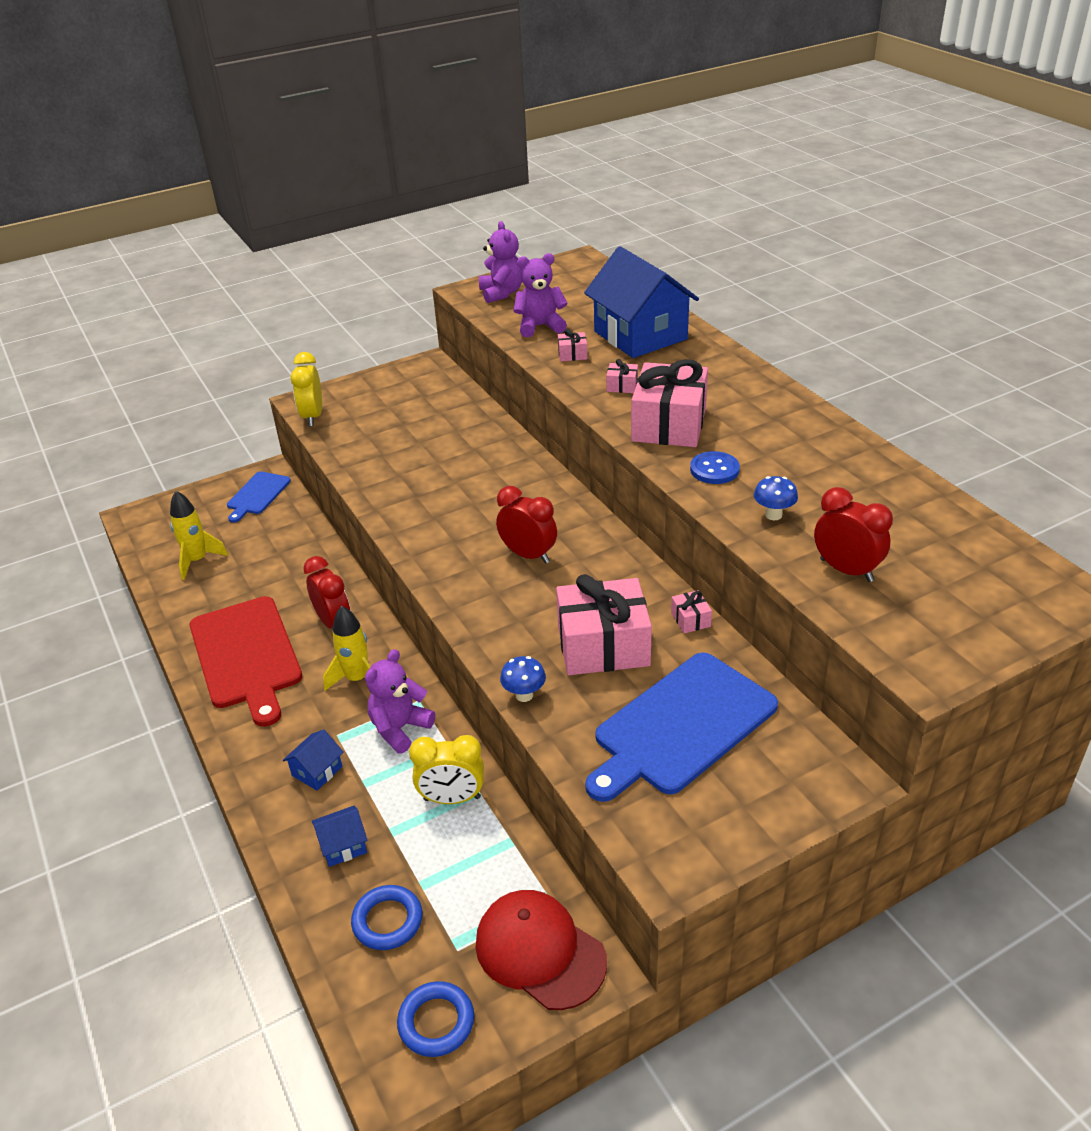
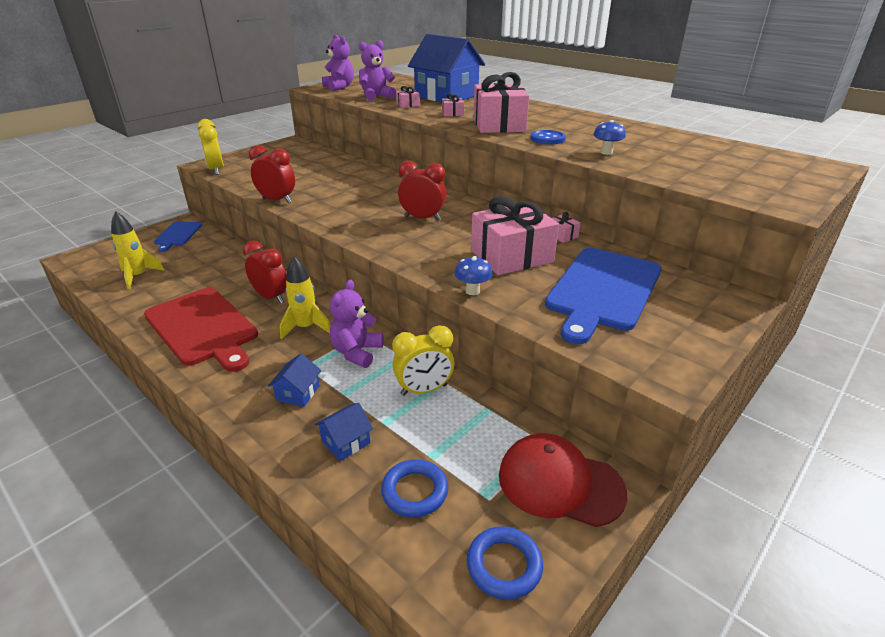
camera: 20 degrees left, 5 degrees down
(846, 570) = (680, 169): red clock -> red clock (277, 200)

